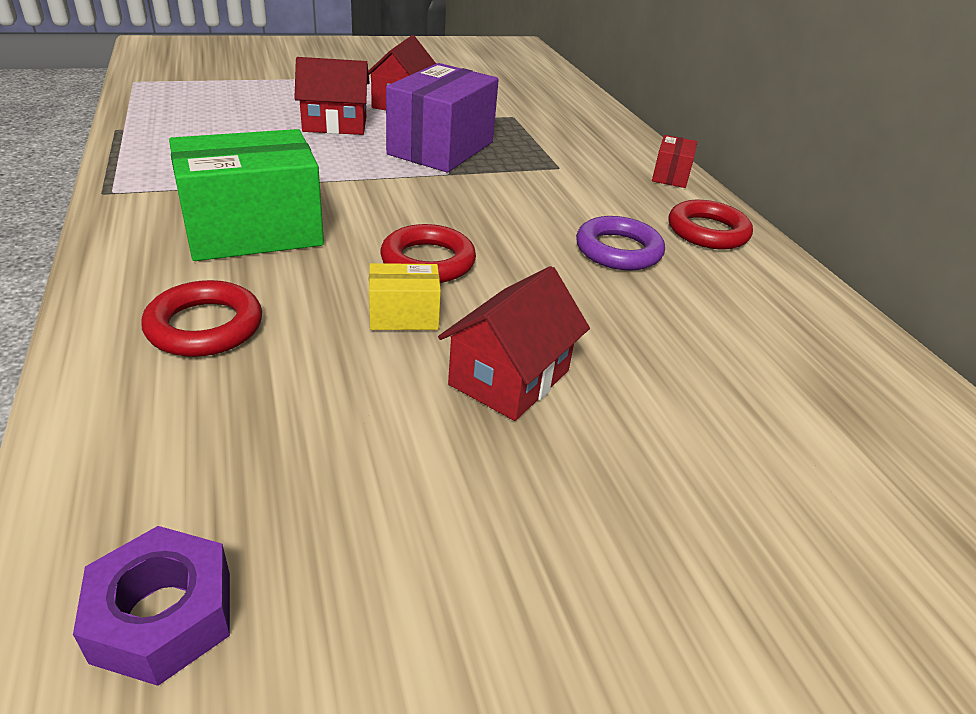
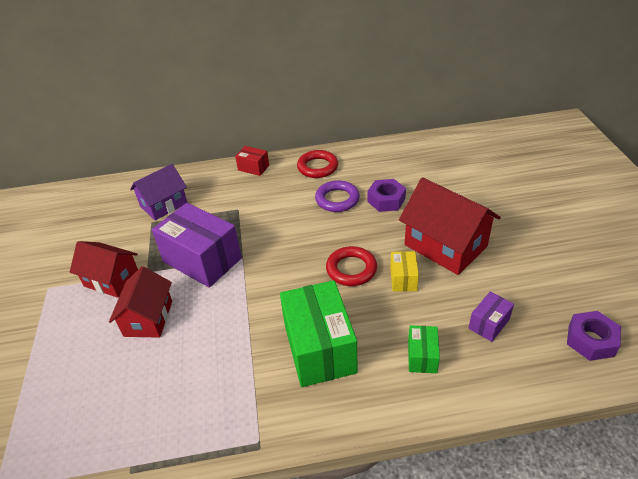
camera: 75 degrees left, 5 degrees up
(205, 326) = (422, 356): red ring -> green box
(264, 421) = (489, 324): none -> purple box
(509, 377) = (445, 246): red house -> red house, size x1.51
(551, 121) = (163, 205): none -> purple house
(640, 305) = (386, 200): none -> purple nut

